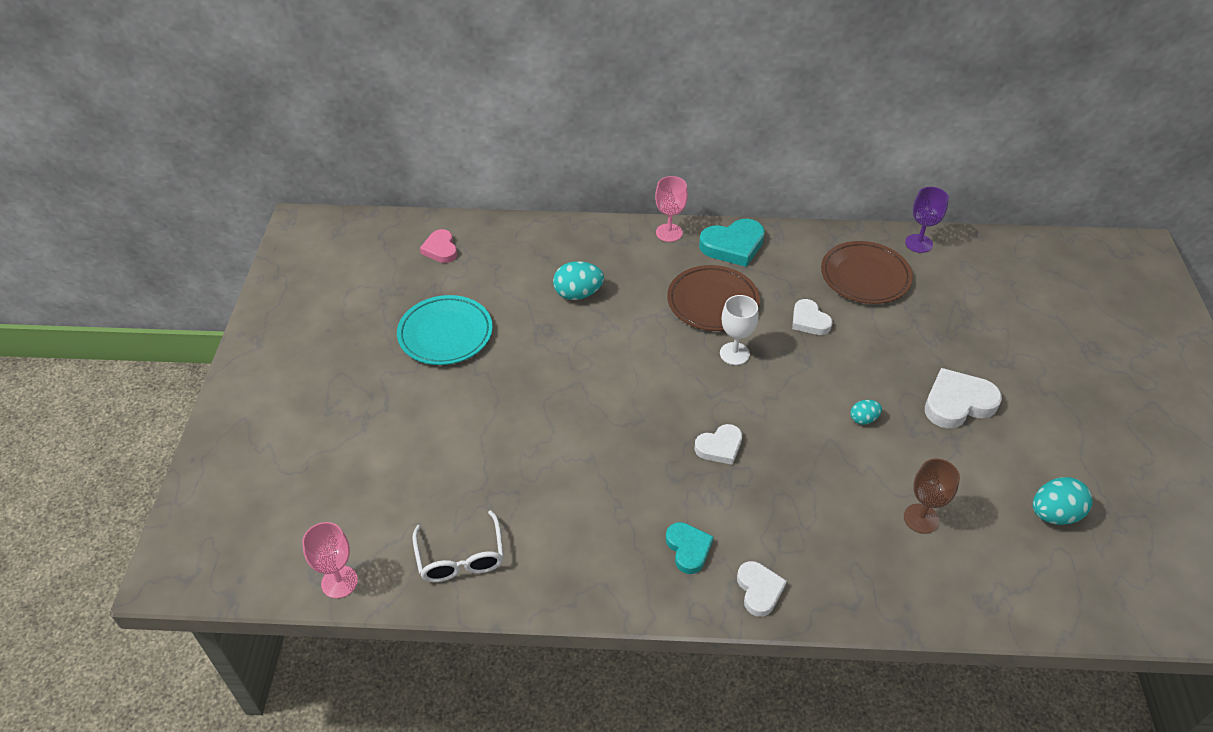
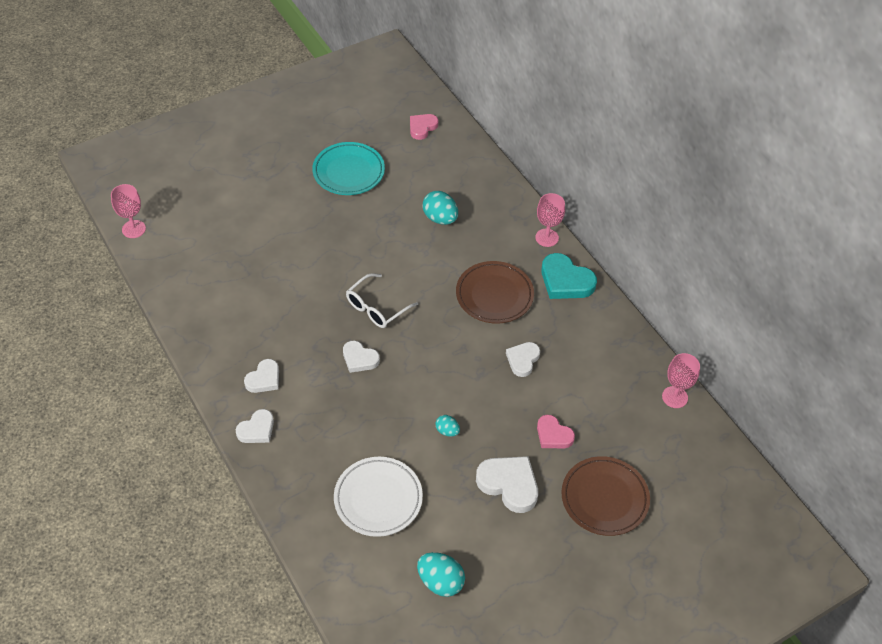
camera: 55 degrees right, 5 degrees up
(460, 557) = (185, 272): white glasses -> white glasses (377, 307)
(688, 549) = (264, 379): turquoise heart -> white heart
(734, 353) = (452, 330): white goblet -> none
(865, 277) = (602, 376): brown plate -> brown plate (604, 498)
(915, 342) = (553, 435): none -> pink heart
(918, 243) = (674, 397): purple goblet -> pink goblet
(921, 518) = (378, 499): brown goblet -> white plate

